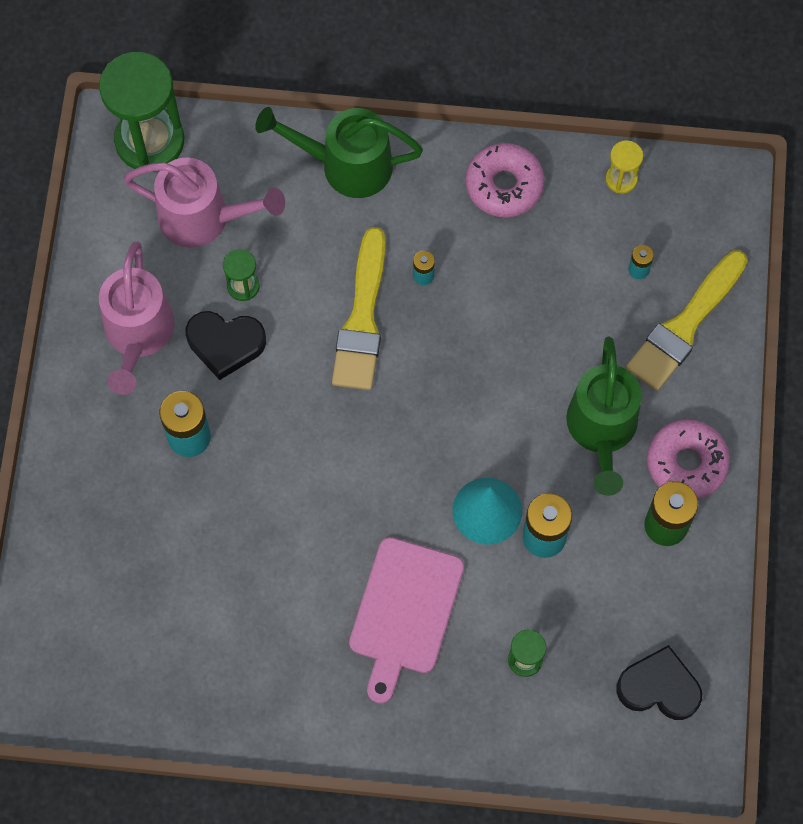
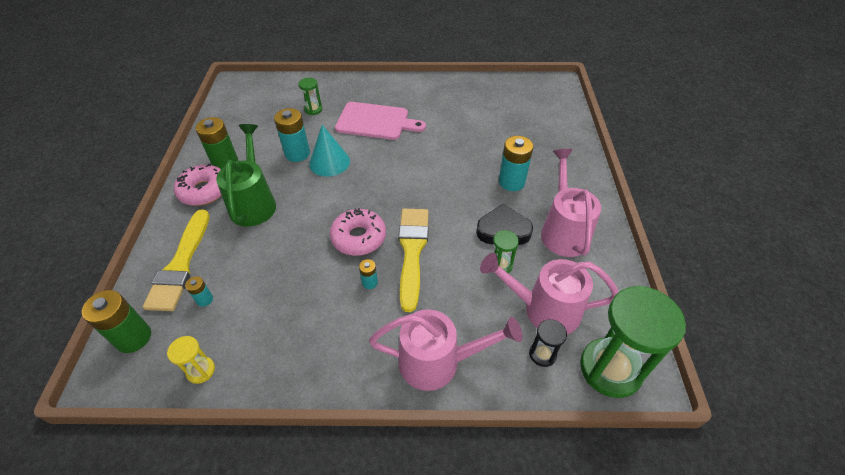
camera: 175 degrees right, 20 degrees down
(222, 164) = (542, 354): none -> black hourglass
(345, 165) = (438, 362): green watering can -> pink watering can
(404, 612) = (375, 121): pink cutting board -> pink cutting board turned 90 degrees clockwise
(504, 185) = (303, 356): pink donut -> pink donut (359, 237)
(659, 687) = (246, 105): black heart -> none
(685, 326) = (181, 265): yellow brush -> yellow brush turned 150 degrees clockwise
(713, 226) = (133, 337): none -> green battery

